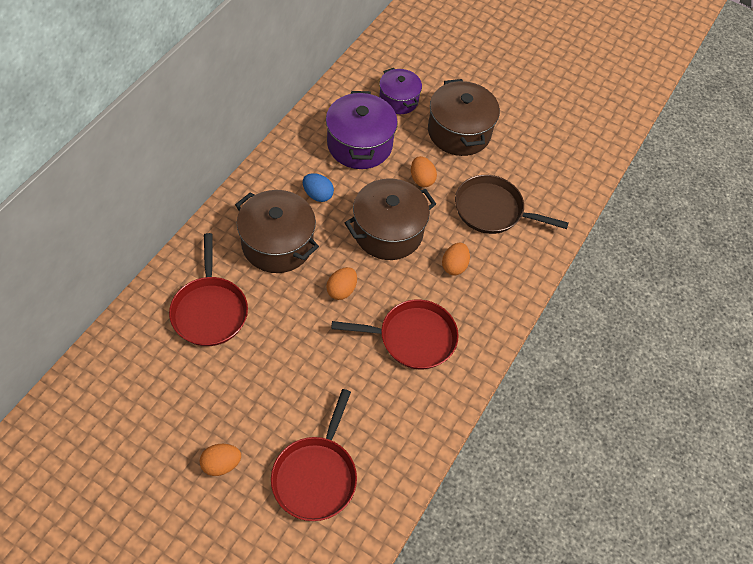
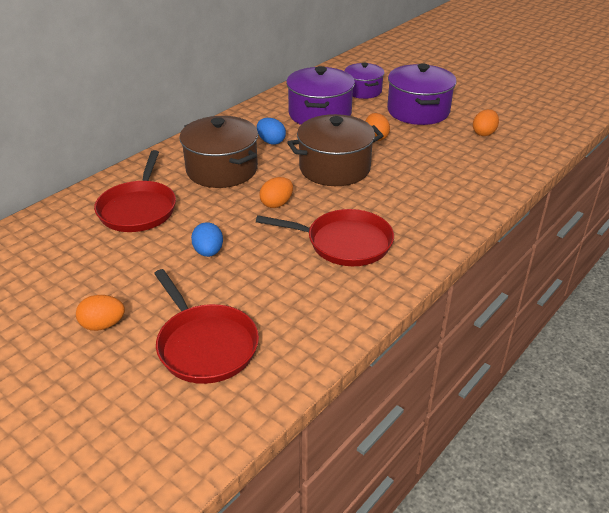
camera: 15 degrees right, 20 degrees down
(292, 363) = (208, 252): none -> blue egg
(316, 476) = (205, 345): red pan -> red pan turned 60 degrees counterclockwise
(454, 266) = (399, 195): orange egg -> orange egg (484, 133)
(459, 132) = (418, 111): brown pot -> purple pot
(492, 210) = (445, 160): brown pan -> none

